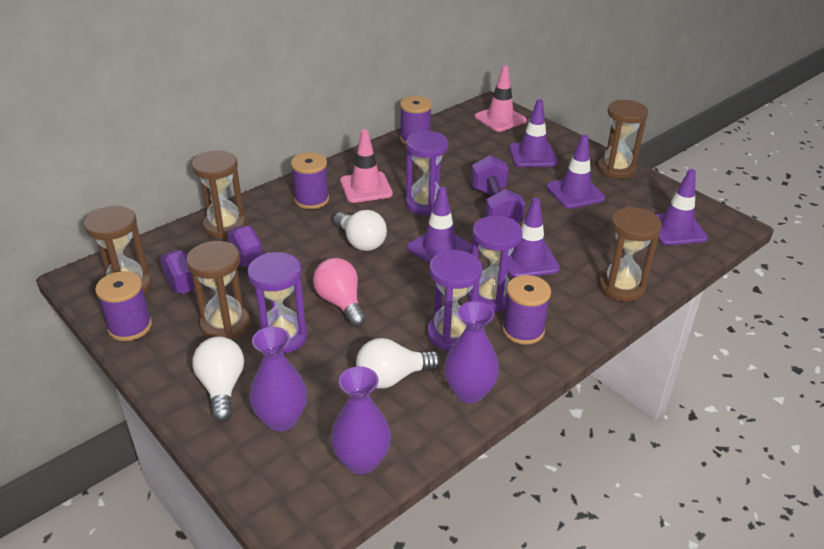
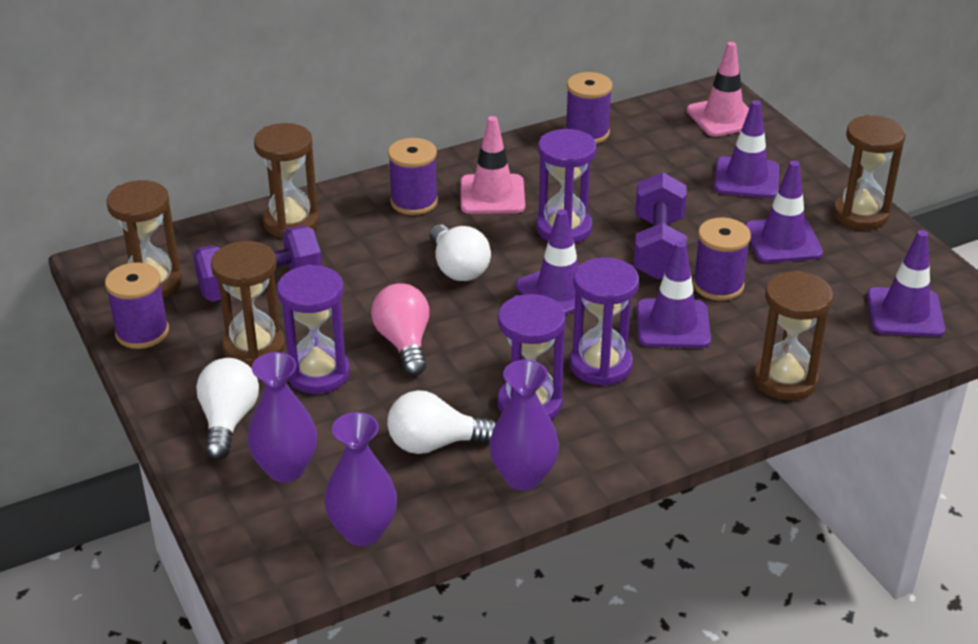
camera: 15 degrees right, 0 degrees up
(523, 330) = (625, 414): purple spool -> purple spool (718, 285)

